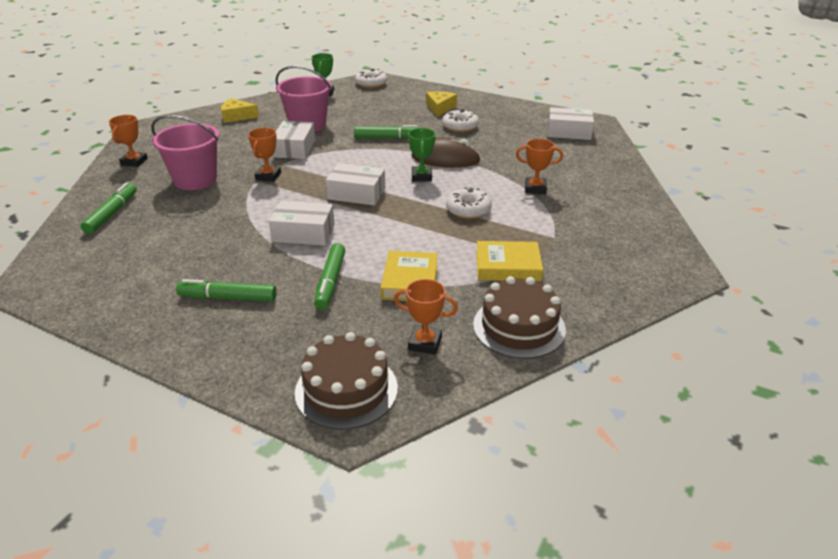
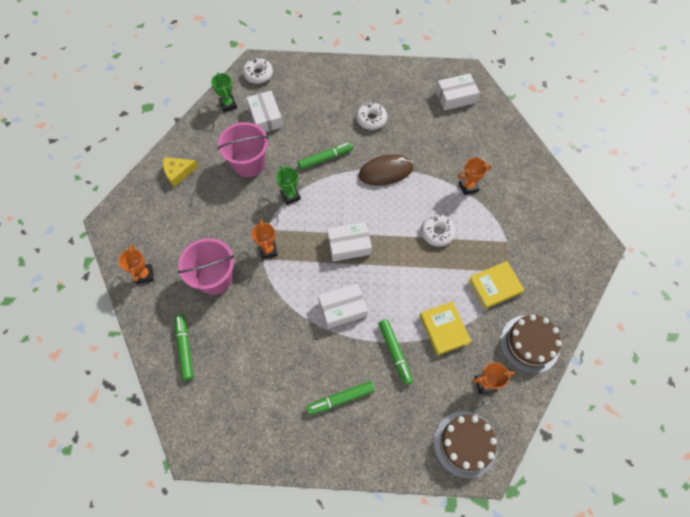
camera: 25 degrees left, 30 degrees up
(295, 148) = (262, 203): white box -> white box (266, 117)
(421, 176) = (382, 203): green trophy -> green trophy (290, 196)
(440, 108) = (339, 95): yellow cheese -> none

